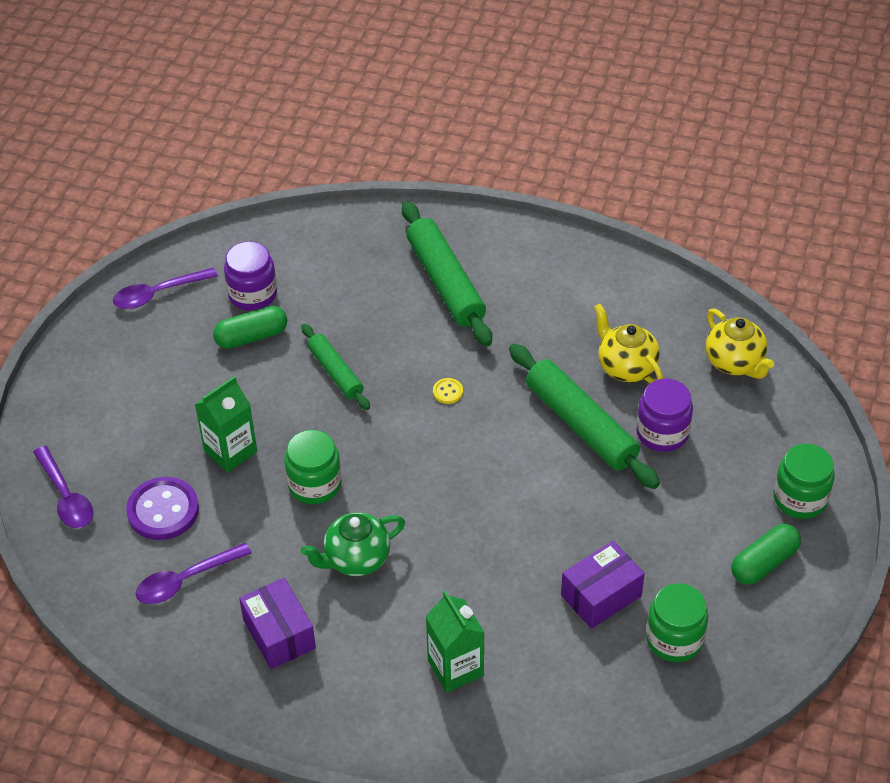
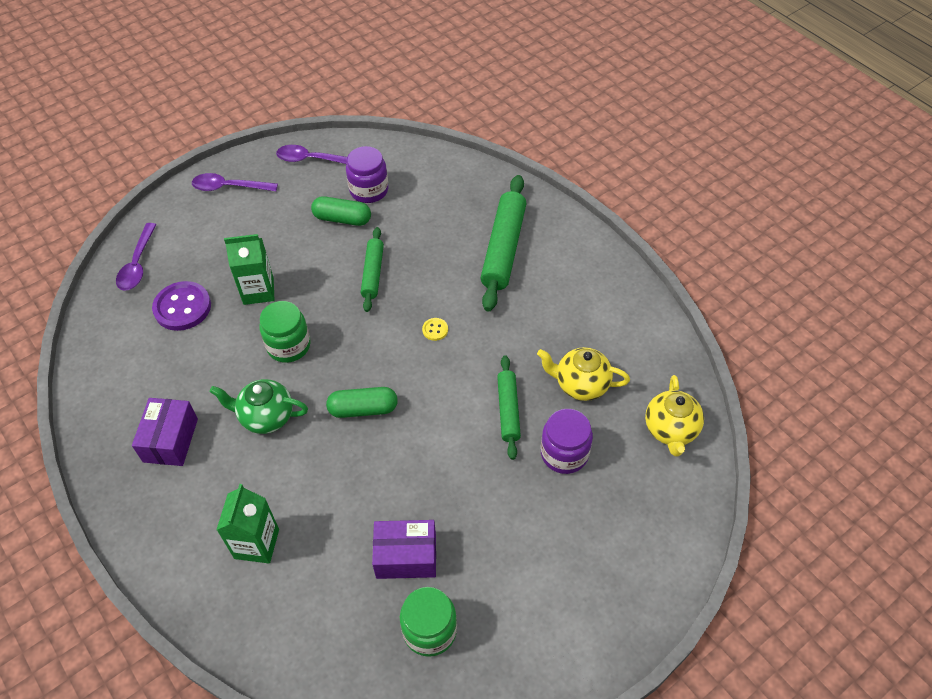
camera: 35 degrees right, 5 degrees up
(186, 580) = (152, 364): purple spoon -> purple spoon (229, 187)
(581, 424) = (508, 410): green rolling pin -> green rolling pin, size x0.59
(626, 367) = (581, 385): yellow teapot -> yellow teapot turned 75 degrees counterclockwise
(764, 563) = (554, 613): green capsule -> green capsule (363, 409)
(800, 498) = (630, 577): green jar -> none

